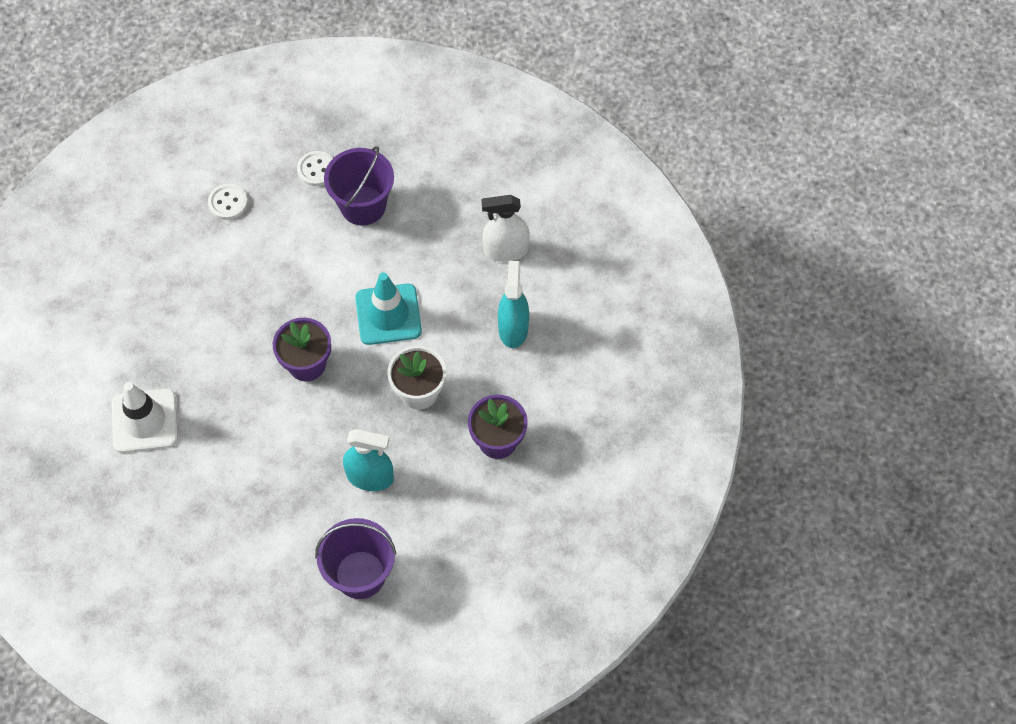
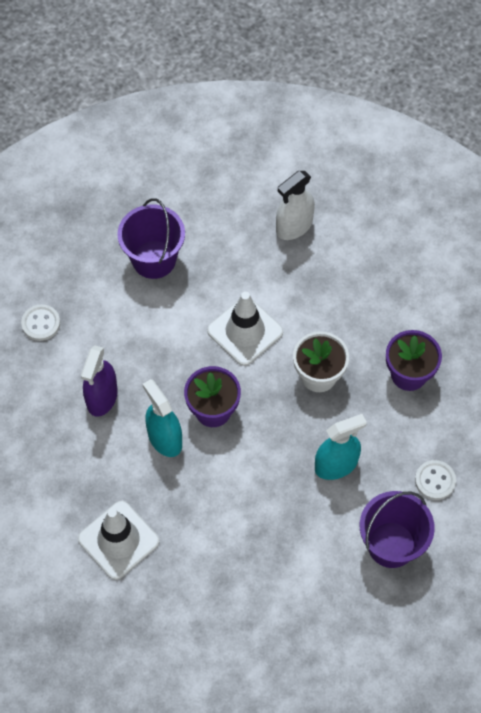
camera: 35 degrees left, 0 degrees up
(226, 295) = (102, 397): none -> purple spray bottle
(316, 169) = (92, 253): white button -> white button (435, 480)
(388, 314) = (245, 331): turquoise traffic cone -> white traffic cone
(513, 328) = (349, 282): turquoise spray bottle -> turquoise spray bottle (165, 438)

